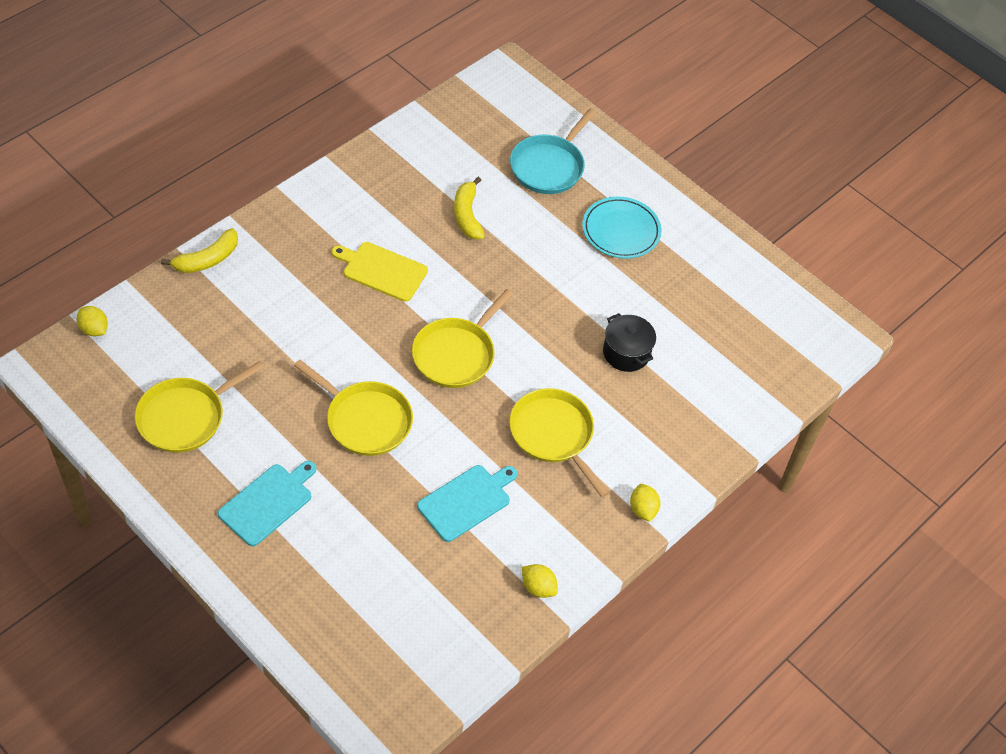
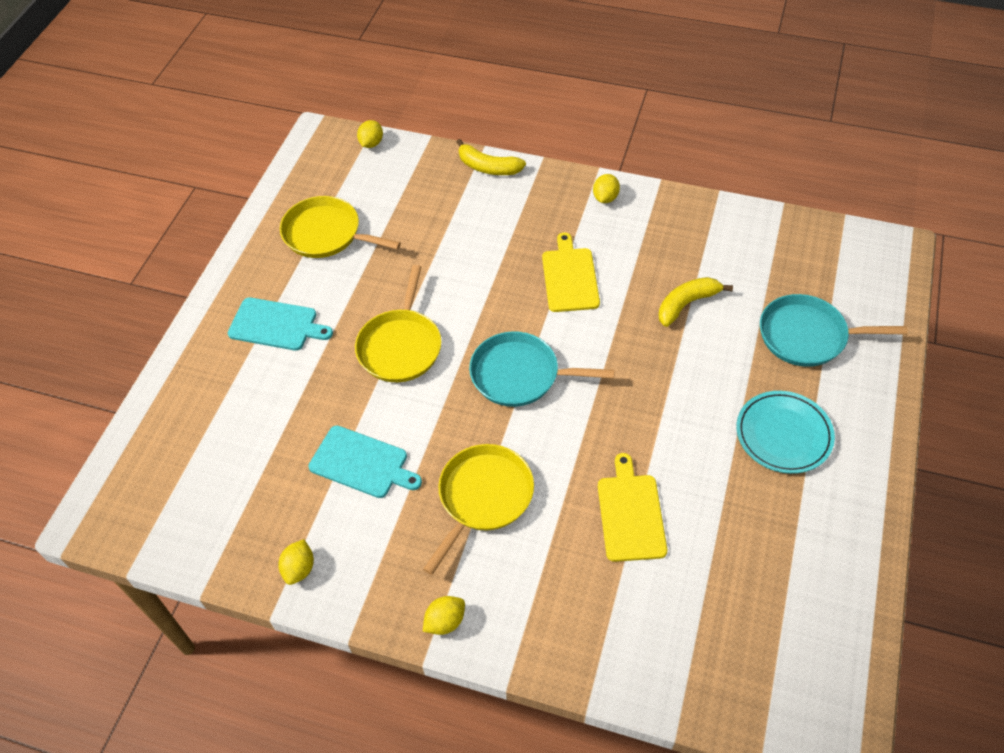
camera: 70 degrees right, 0 degrees up
(315, 201) = (605, 198): none -> yellow lemon
(456, 354) = (519, 375): yellow pan -> turquoise pan
(626, 353) = (630, 513): black pot -> yellow cutting board

